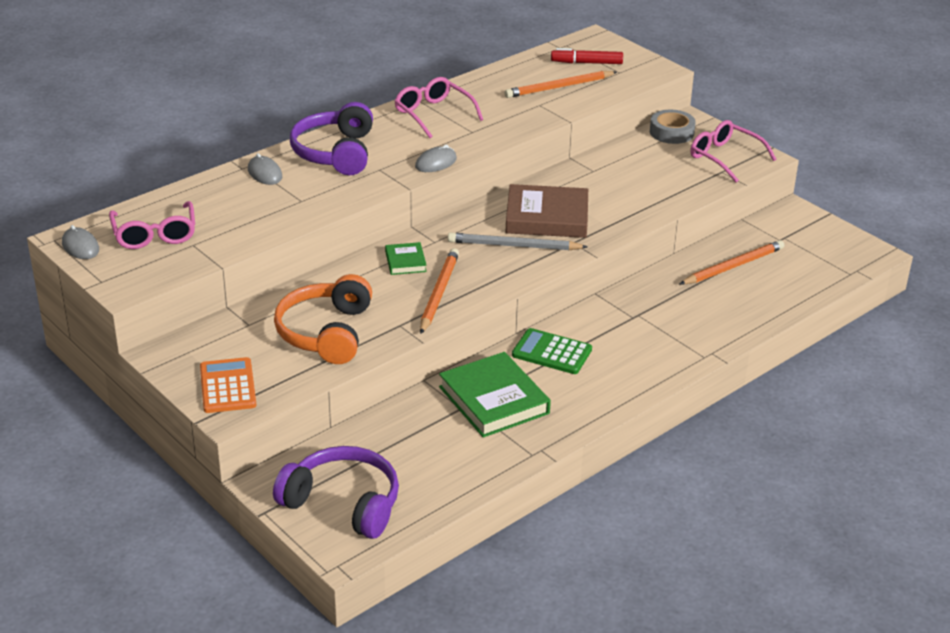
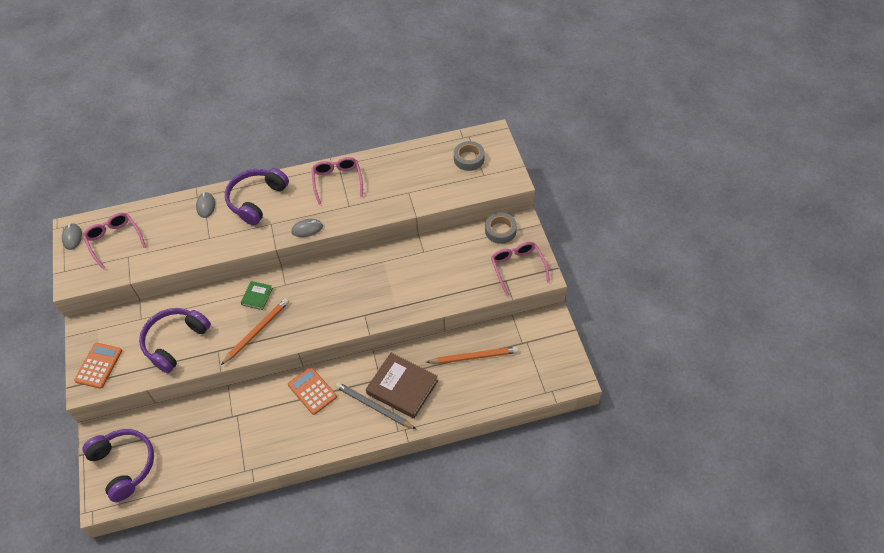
camera: 30 degrees right, 20 degrees up
(154, 234) = (114, 240): pink glasses -> pink glasses turned 135 degrees clockwise
(326, 333) = (175, 342): orange headphones -> purple headphones
(493, 400) = (253, 417): green book -> none
(514, 246) = (327, 305): grey pencil -> grey pencil (374, 407)
(547, 217) = (365, 286): brown book -> brown book (402, 387)
(552, 352) = (312, 391): green calculator -> orange calculator
(559, 87) = (433, 179): orange pencil -> none
(586, 63) = (469, 159): red marker -> grey tape

